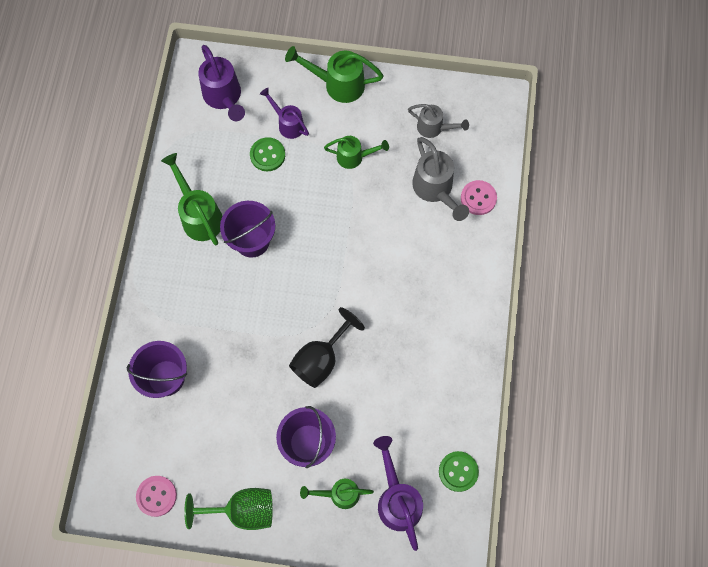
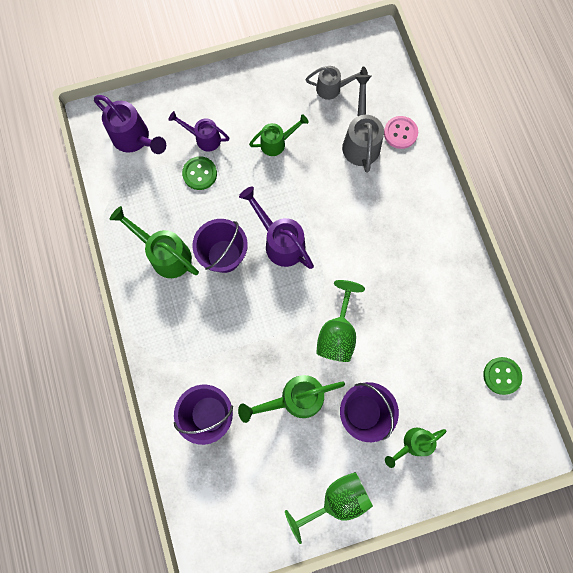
camera: 25 degrees left, 5 degrees up
(156, 496) = (254, 524): pink button -> none
(321, 359) = (337, 333): black goblet -> green goblet
(338, 84) = (230, 85): green watering can -> green watering can (295, 398)
(397, 499) = (463, 424): purple watering can -> purple watering can (280, 242)
(435, 189) = (360, 141): grey watering can -> grey watering can turned 135 degrees counterclockwise

